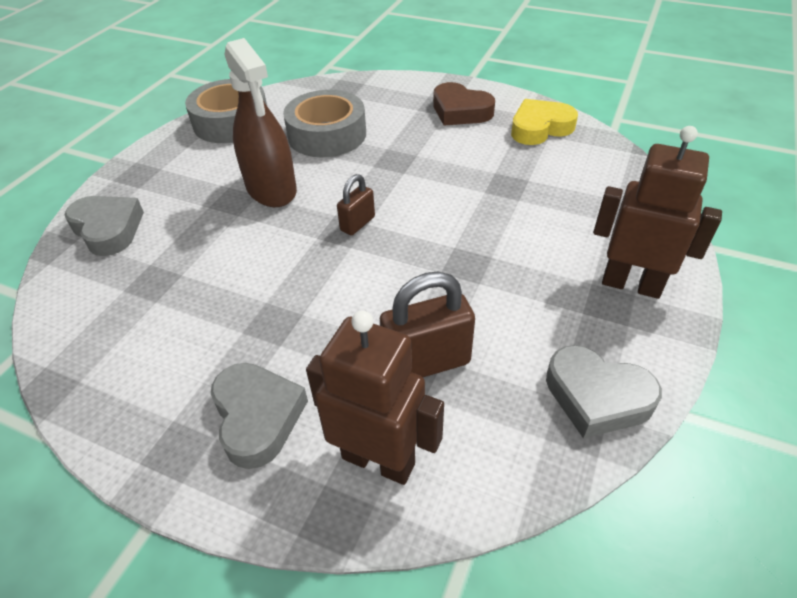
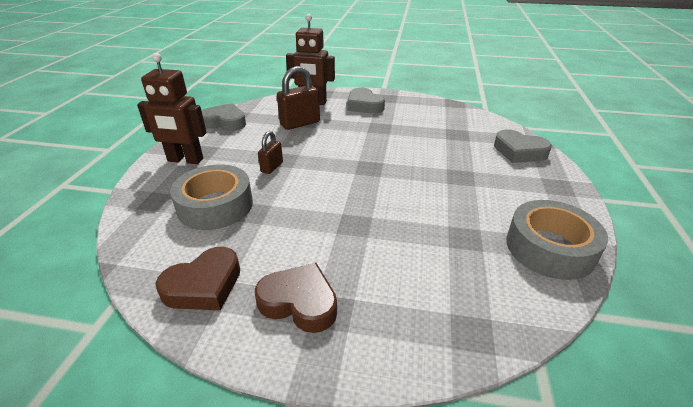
camera: 165 degrees right, 10 degrees down
(271, 189) = (441, 187): brown spray bottle -> none
(327, 135) = (436, 244): grey tape -> grey tape (215, 206)
(357, 224) = (361, 172): brown padlock -> brown padlock (272, 167)
(540, 128) = (204, 285): yellow heart -> brown heart

